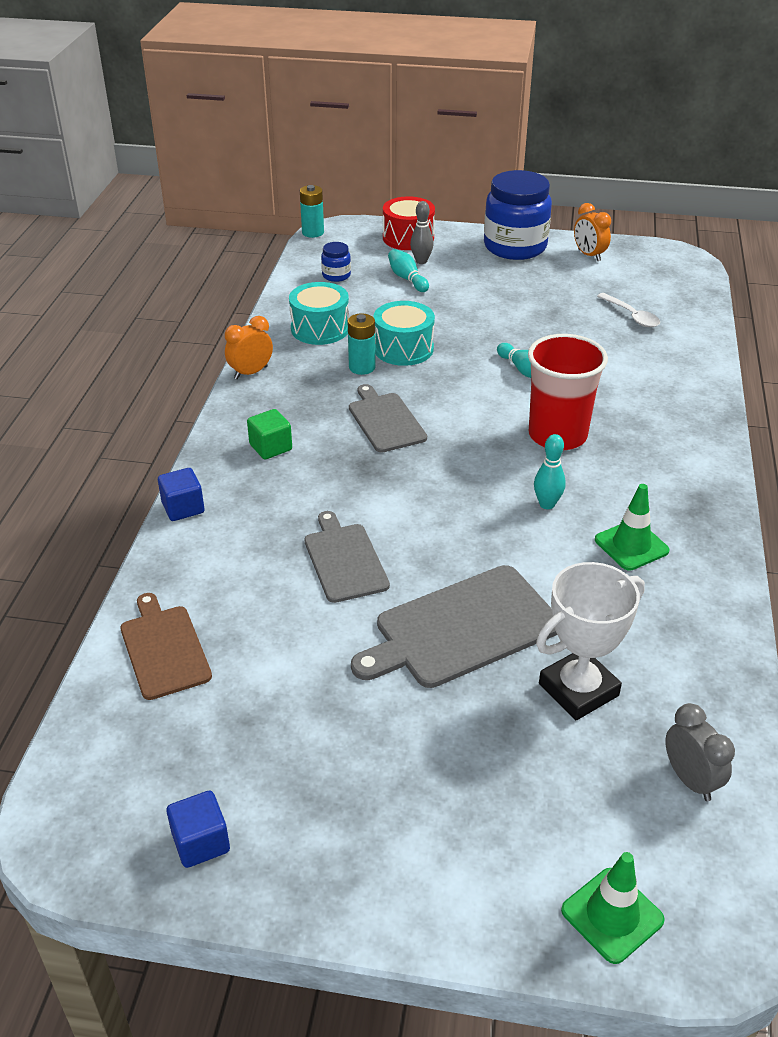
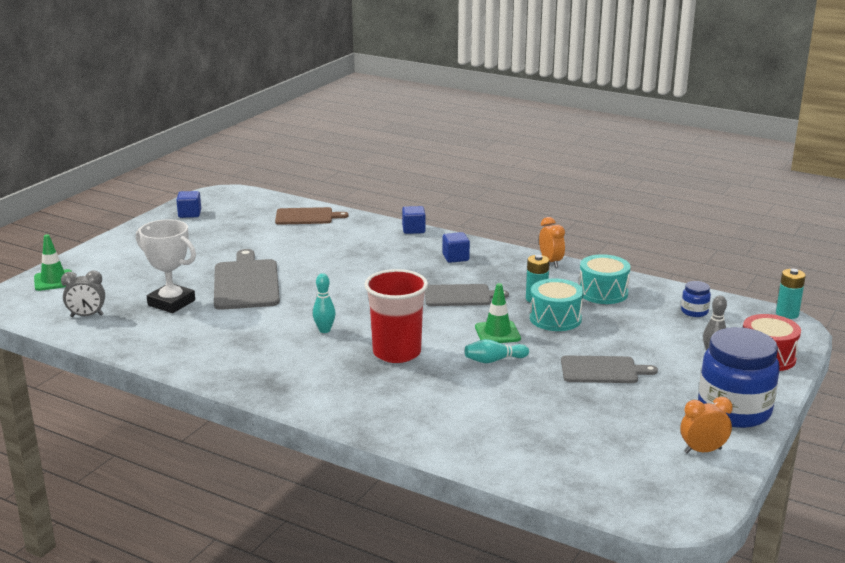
camera: 110 degrees right, 15 degrees down
(270, 447) = (455, 257): green cube -> blue cube
(344, 560) = (330, 263): grey cutting board -> grey cutting board (602, 370)
(407, 279) = (678, 341): turquoise bowling pin -> none
(578, 690) = (171, 303): white trophy -> white trophy turned 45 degrees counterclockwise
(631, 545) = (259, 348): green traffic cone -> green traffic cone (497, 333)
(632, 316) = (559, 438): white spoon -> none

